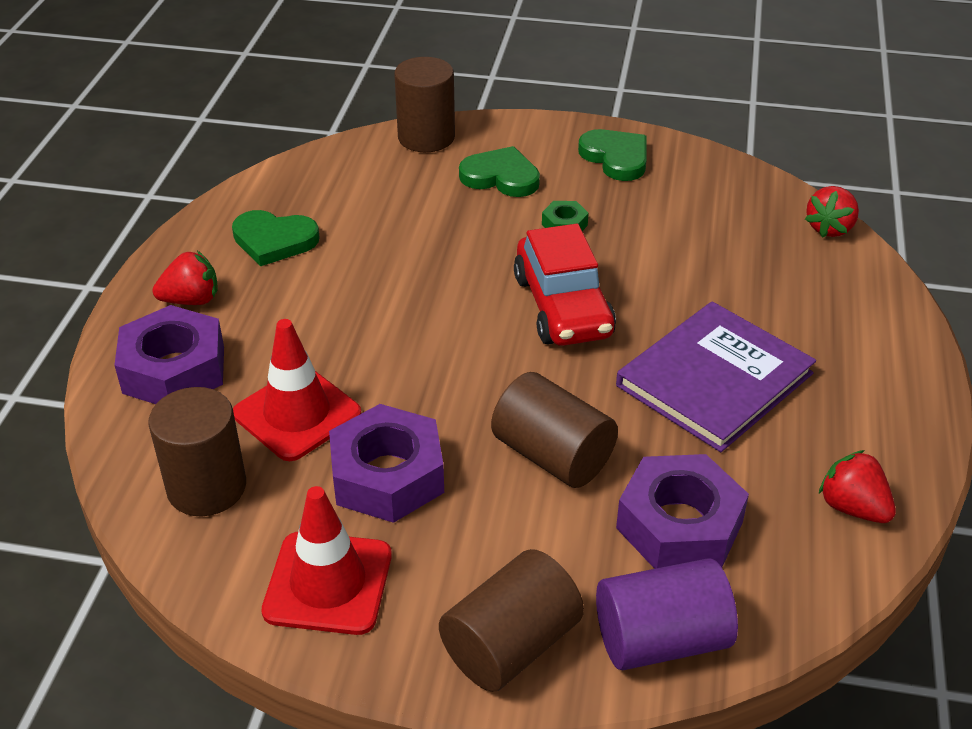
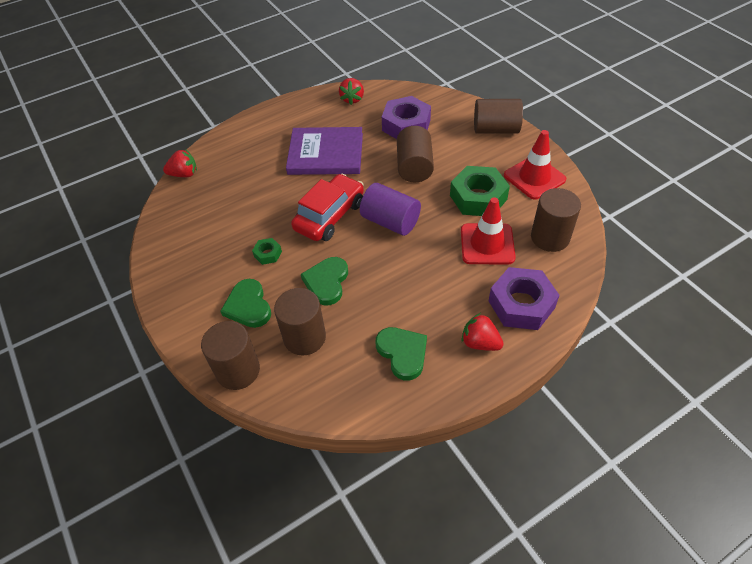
camera: 130 degrees left, 10 degrees up
(387, 475) = (478, 197): purple nut -> green nut
(400, 191) = (304, 337): none -> brown cylinder
(616, 158) = (185, 274): green heart -> green heart (327, 282)
(661, 640) = (452, 106): purple cylinder -> purple cylinder (390, 221)

